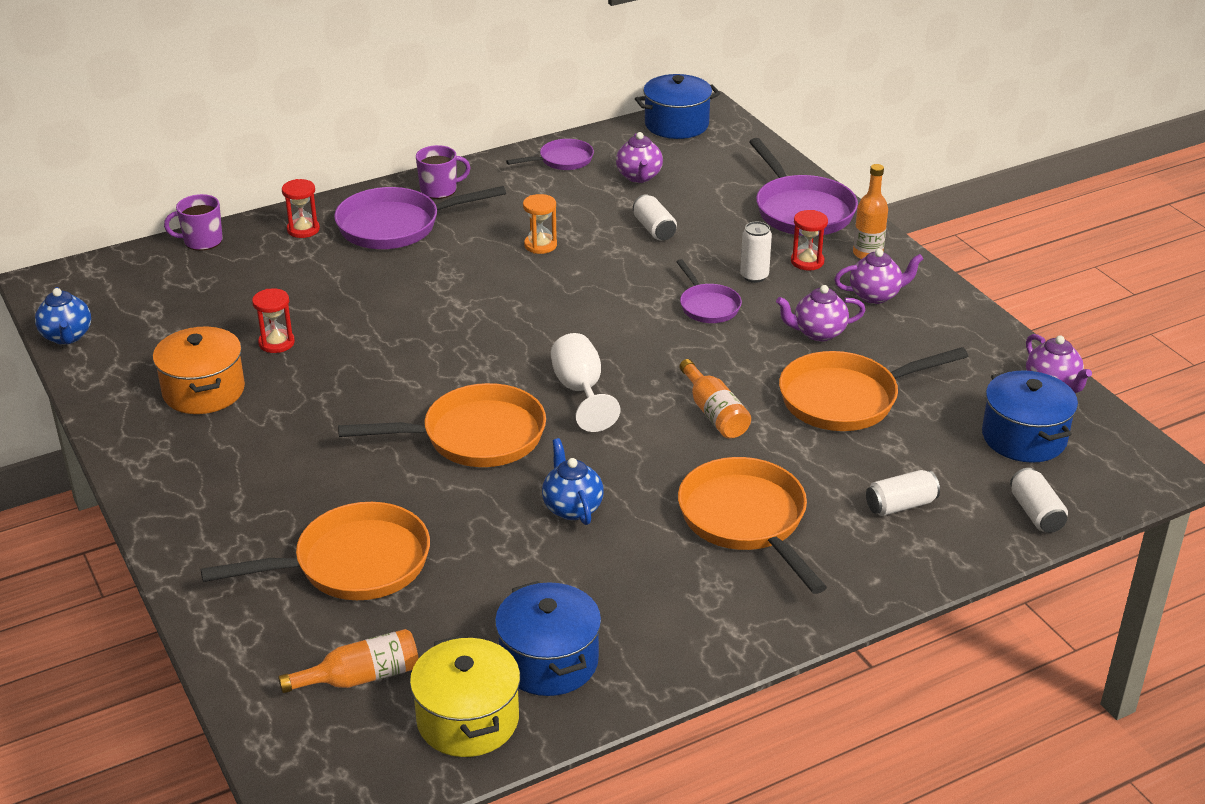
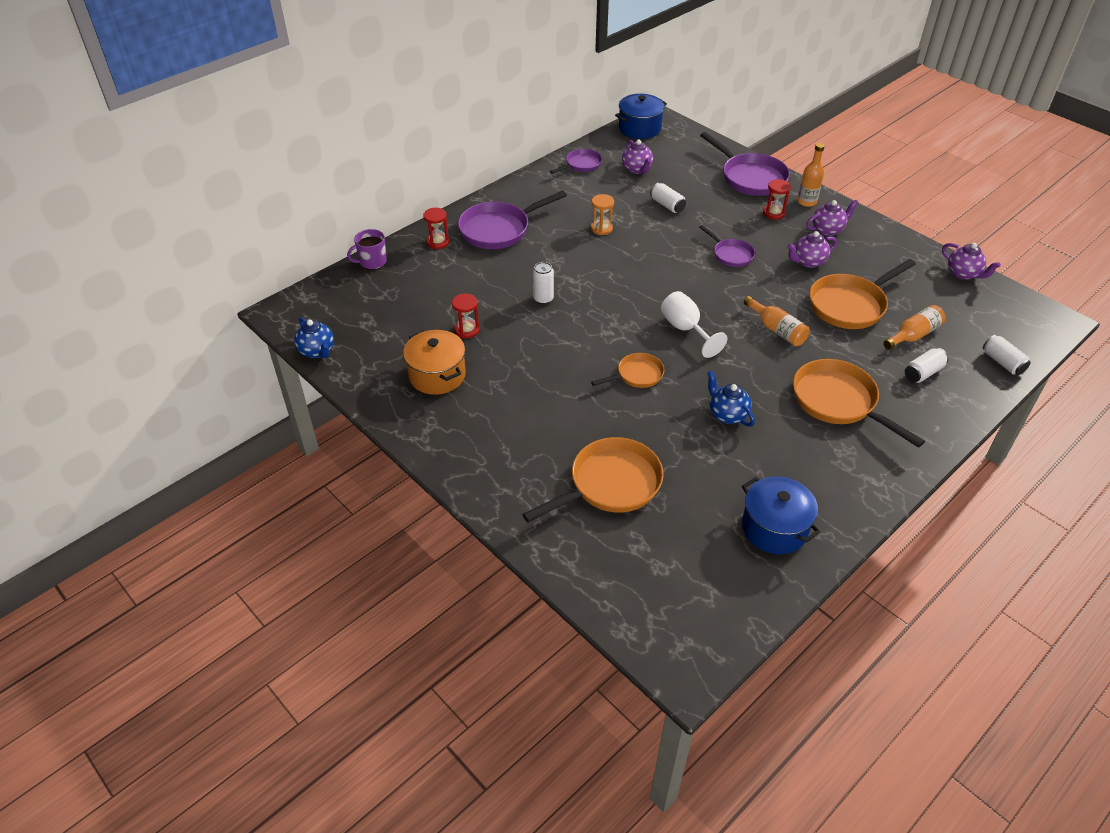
camera: 15 degrees left, 10 degrees up
(360, 677) = (661, 567): orange bottle -> orange bottle (913, 335)
(439, 190) = (513, 198): purple mug -> none
(468, 720) = (747, 582): yellow pot -> none
(475, 437) = (637, 375): orange pan -> orange pan, size x0.56
(754, 276) = (747, 229): white can -> white can (543, 299)
(1024, 437) = (967, 312): blue pot -> none

